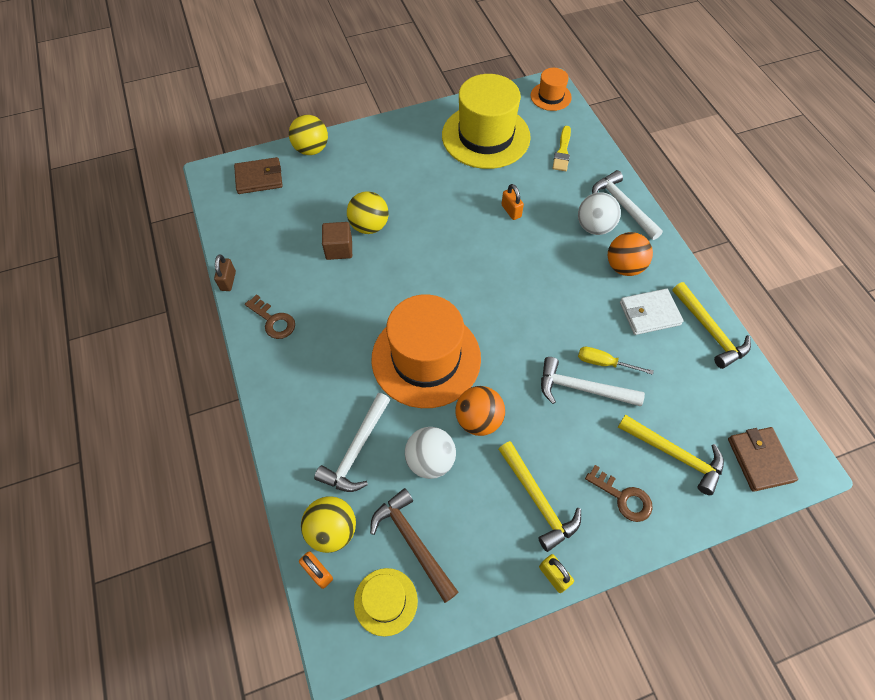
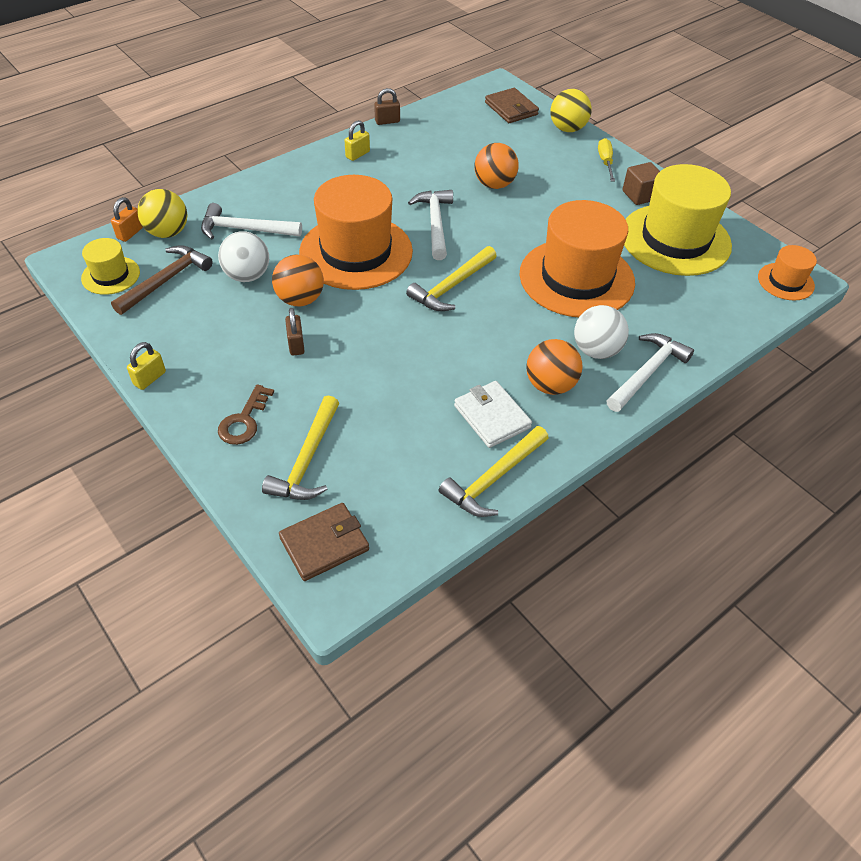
camera: 70 degrees right, 10 degrees down
(273, 320) = (357, 154): brown key -> yellow padlock
(339, 249) = (455, 172): brown cube -> brown cube (640, 195)
(369, 226) = (494, 184): yellow ball -> orange ball
(511, 211) = (576, 278): orange padlock -> orange hat
(538, 436) = (296, 344): none -> brown padlock
(538, 500) = (225, 355): yellow hammer -> yellow hammer (451, 286)
(562, 151) = (699, 306): yellow brush -> none
(582, 388) = (364, 370): white hammer -> white hammer (435, 223)
(604, 363) = (404, 384): yellow screwdriver -> yellow screwdriver (605, 162)

